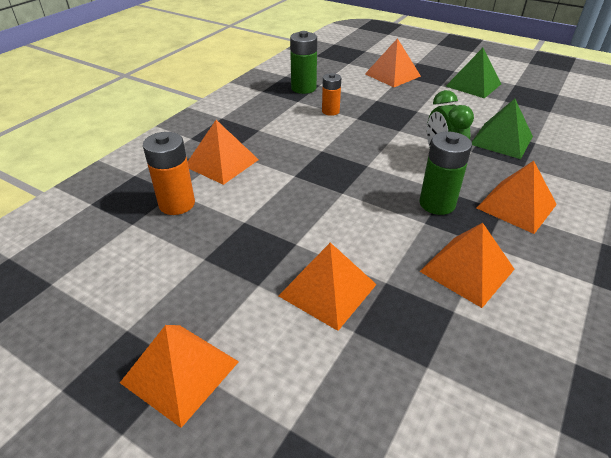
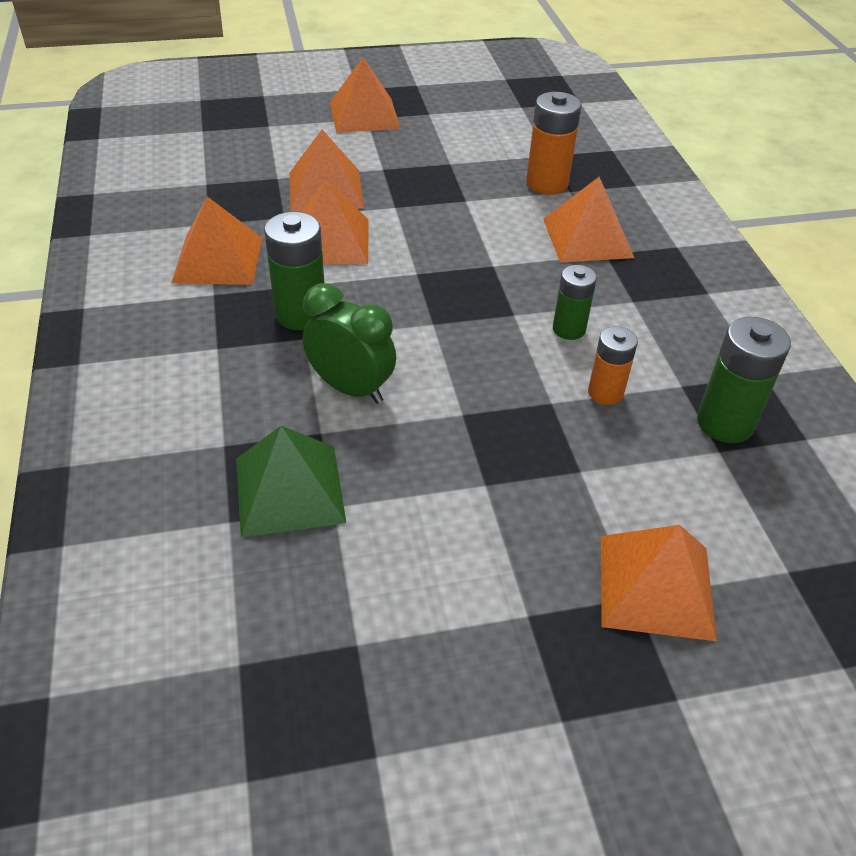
camera: 135 degrees right, 5 degrees up
(307, 134) = (569, 329): none -> green battery
(473, 85) = (465, 671): green pyramid -> none
(516, 206) = (203, 362): orange pyramid -> orange pyramid (330, 241)

